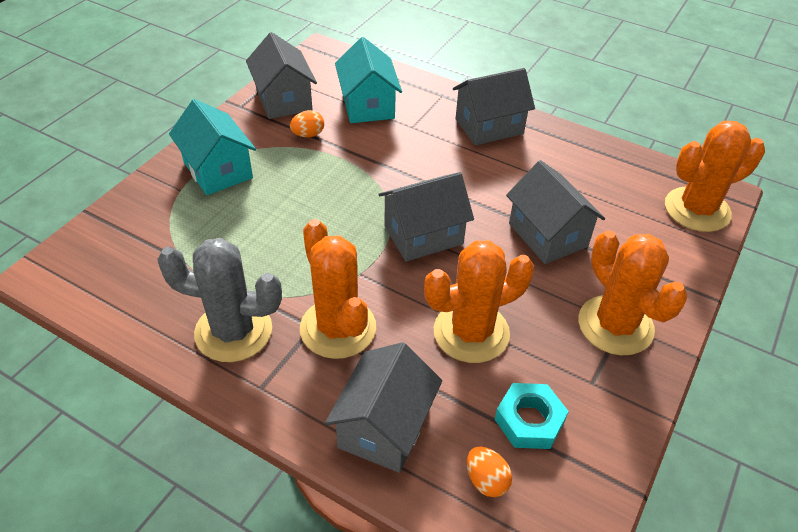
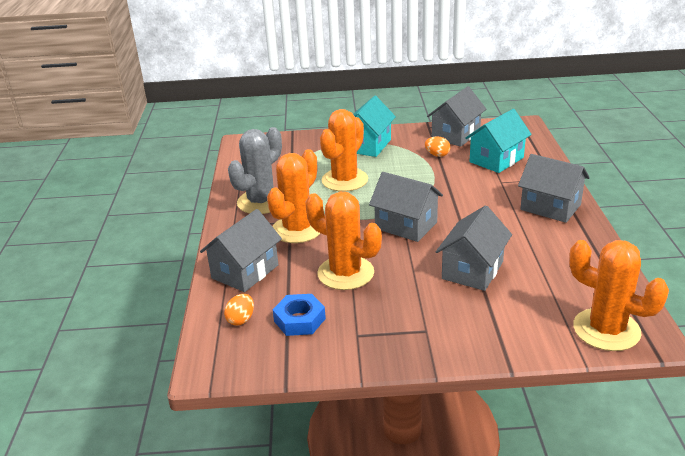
camera: 60 degrees right, 15 degrees down
(233, 331) = (261, 202): grey cactus -> grey cactus turned 60 degrees clockwise
(384, 427) = (245, 271): grey house -> grey house turned 45 degrees counterclockwise
(529, 420) = (299, 320): turquoise nut -> blue nut
(615, 325) = (421, 328): orange cactus -> orange cactus (345, 180)

